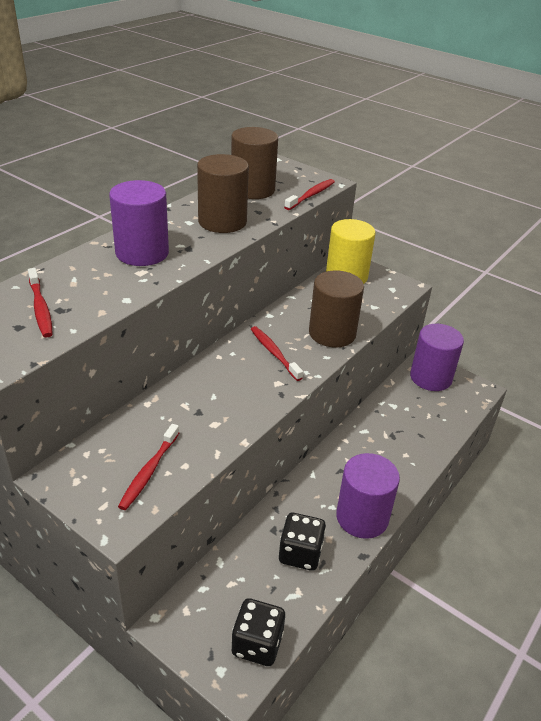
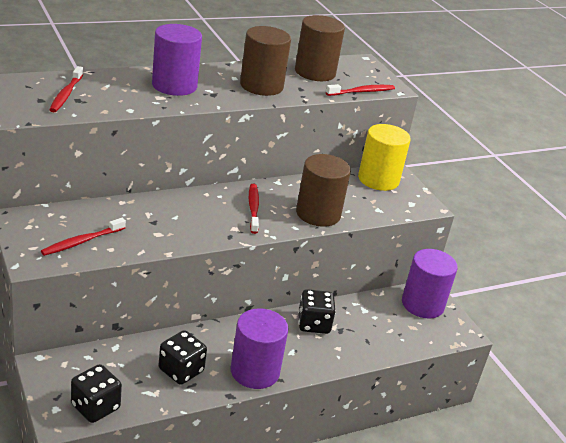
camera: 25 degrees right, 5 degrees down
(367, 441) = (313, 324): none -> black dice

